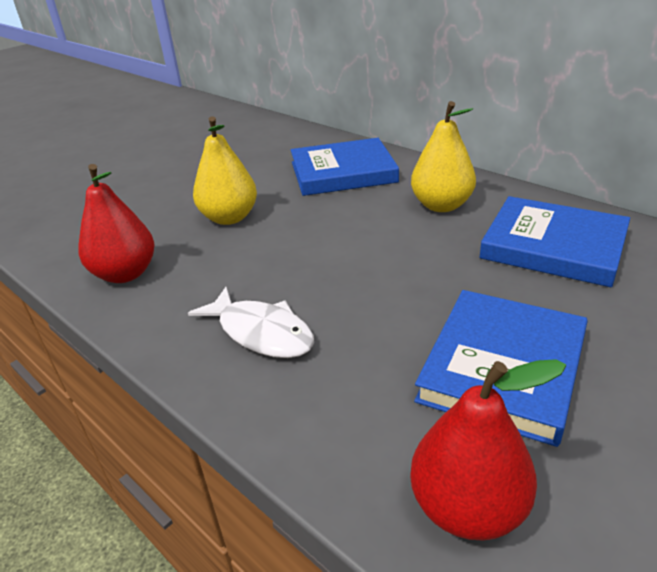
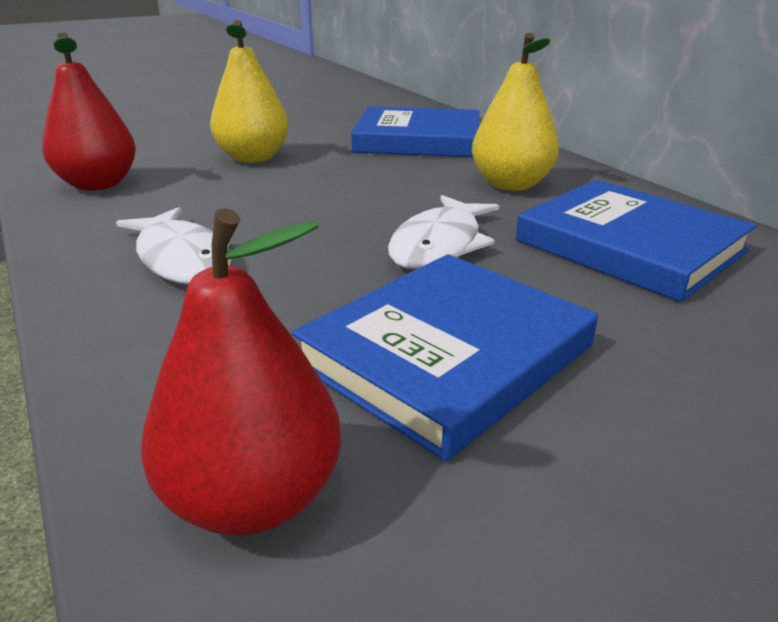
camera: 15 degrees right, 5 degrees down
(433, 275) = (439, 245): none -> white fish

